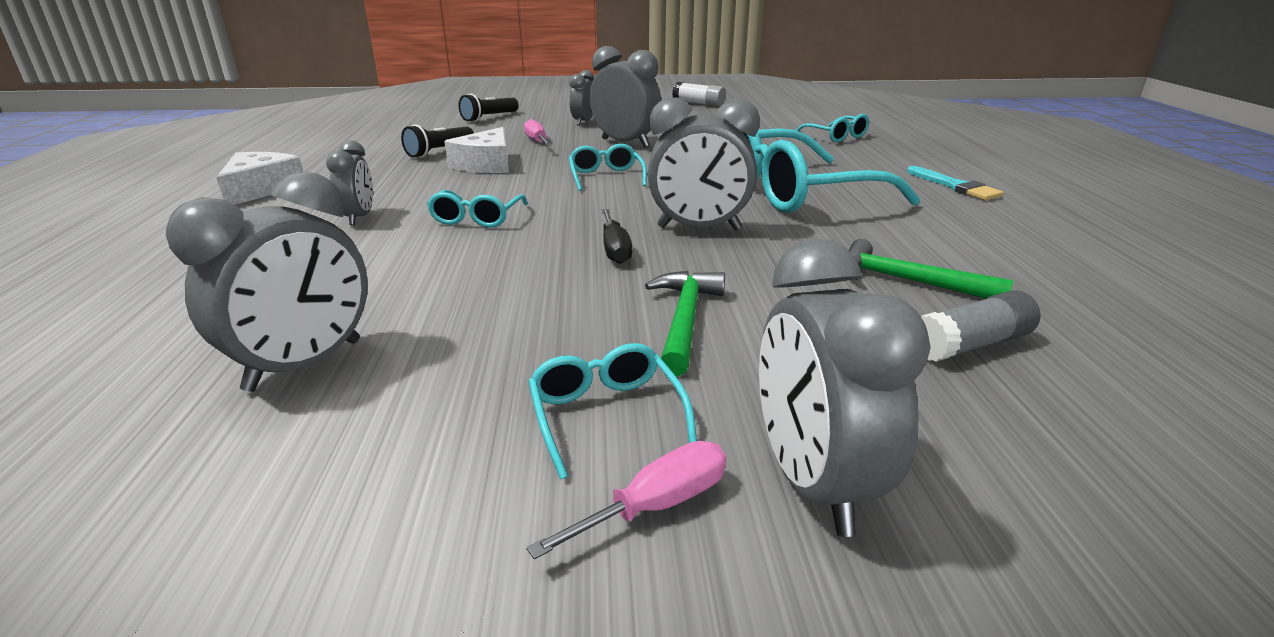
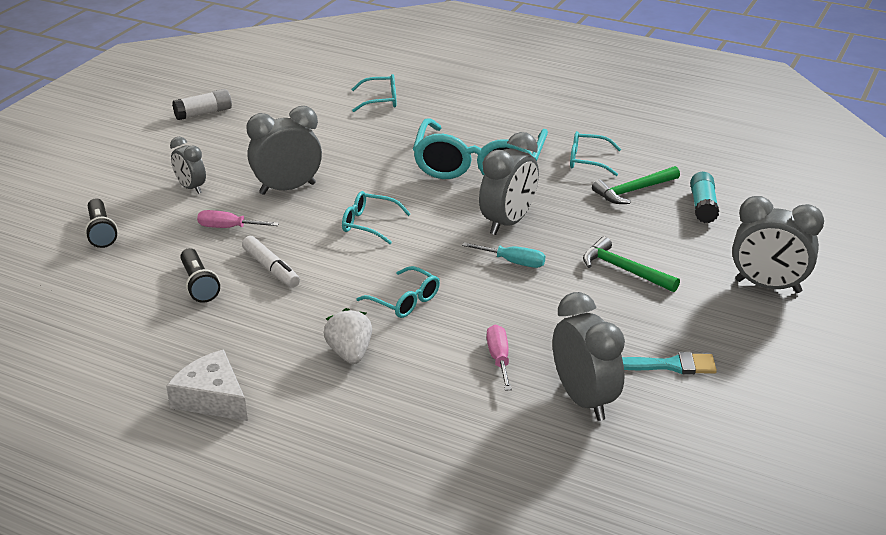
camera: 60 degrees left, 5 degrees up
(359, 217) = (350, 353): grey clock -> white strawberry
(486, 164) = (271, 269): white cheese -> white marker
(606, 415) = (694, 319): turquoise glasses -> turquoise glasses (587, 160)
(615, 249) = (513, 262): black screwdriver -> turquoise screwdriver
(656, 505) = (760, 325): pink screwdriver -> pink screwdriver (499, 359)
(955, 186) = (525, 112): turquoise brush -> turquoise brush (671, 365)
(971, 344) = (703, 206): grey glue stick -> turquoise glue stick

